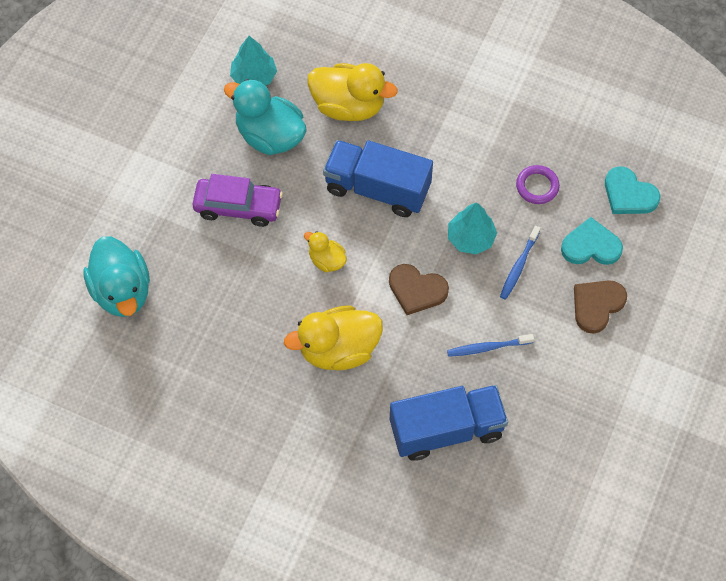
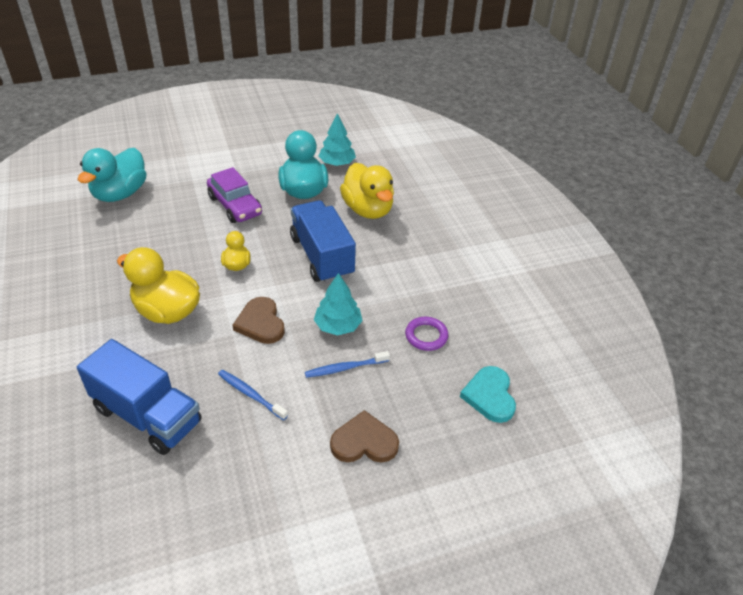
camera: 45 degrees right, 20 degrees down
(591, 246) = (414, 401): turquoise heart -> none

